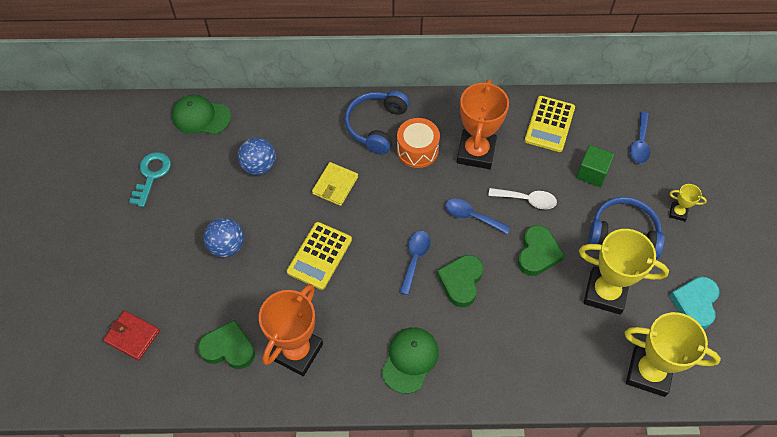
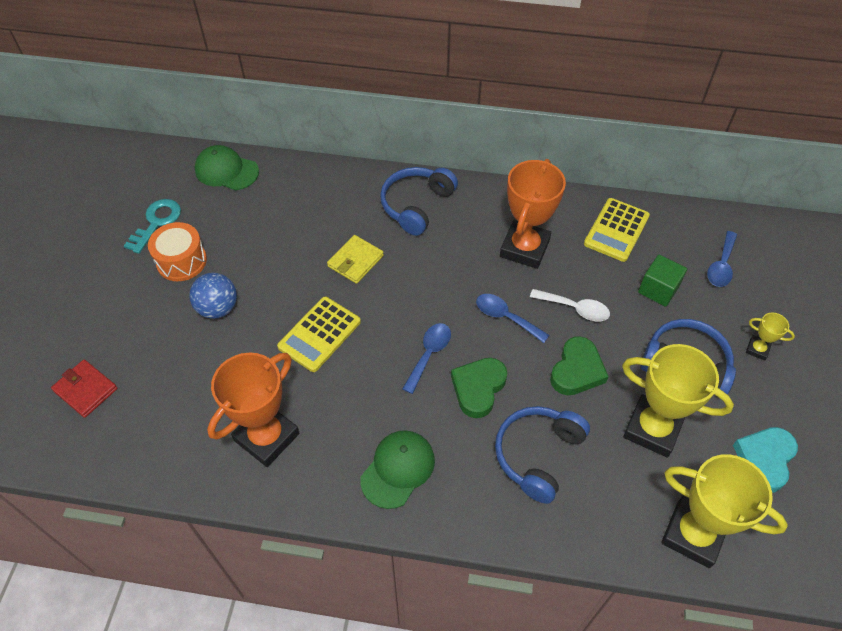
camera: 10 degrees right, 5 degrees down
(228, 348) = (189, 421): green heart -> none
(259, 166) = (276, 229): blue ball -> none
(417, 150) = (457, 237): orange drum -> orange drum (181, 261)
(519, 329) = (538, 455): none -> blue headphones

